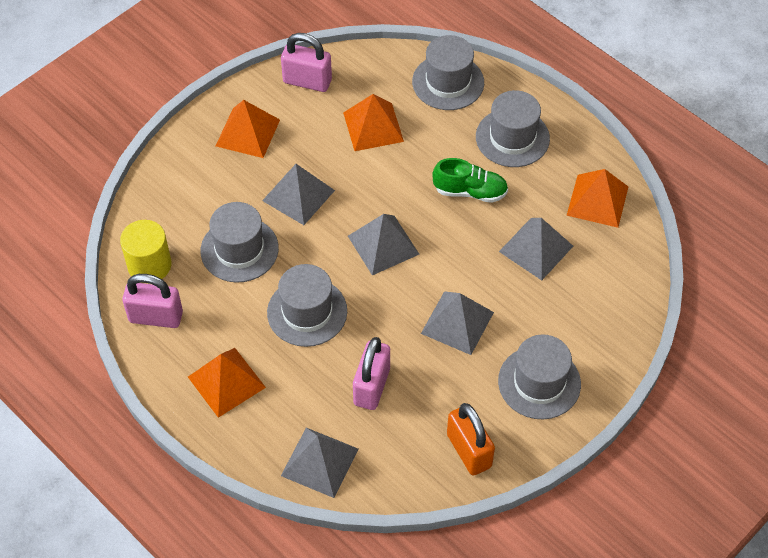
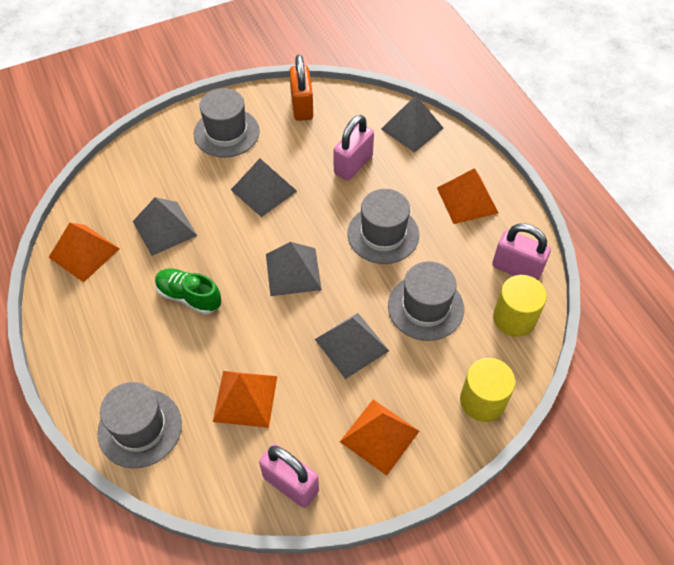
camera: 160 degrees left, 0 degrees up
(165, 184) = (482, 401): none -> yellow cylinder
(512, 137) = (116, 339): grey hat -> none

